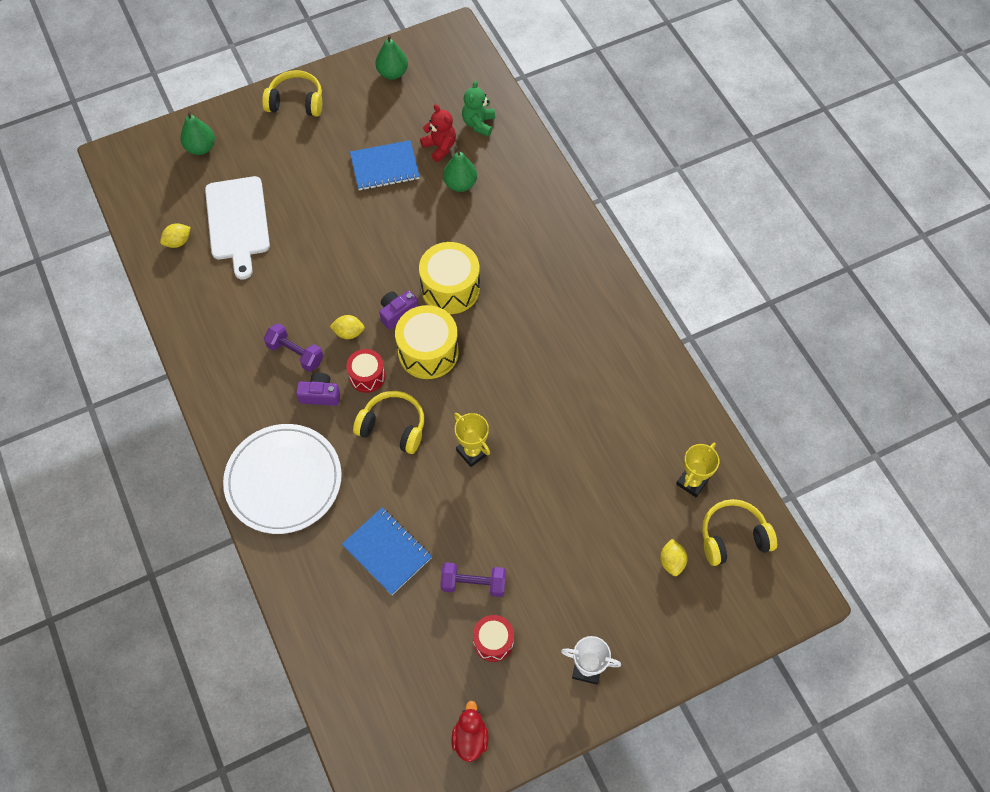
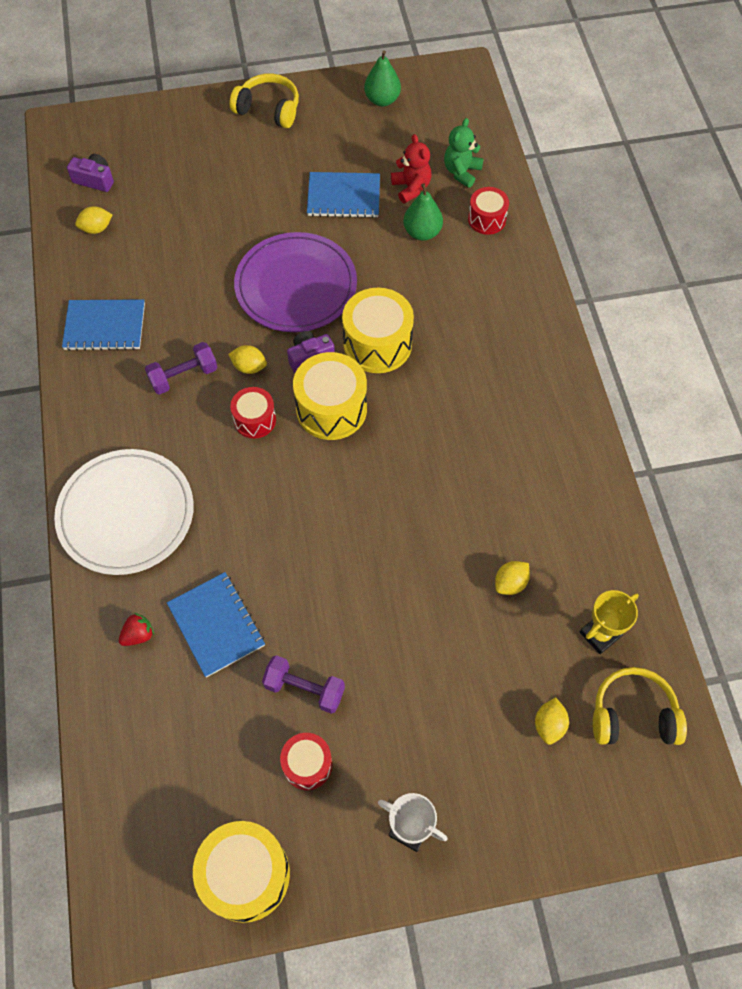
camera: 15 degrees right, 0 degrees up
(201, 148) = (152, 136): green pear -> none
(213, 326) = (105, 326): none -> blue notebook
(238, 222) = (166, 221): white cutting board -> none
(295, 353) = (184, 376): purple dumbbell -> purple dumbbell turned 75 degrees counterclockwise
(320, 395) = (196, 428): purple camera -> purple camera (95, 180)
(326, 576) = (138, 635): none -> red strawberry
(367, 254) = (296, 286): none -> purple plate
(393, 427) = (266, 483): yellow headphones -> none
(470, 738) = (246, 875): red duck -> yellow drum
(472, 452) = (348, 534): yellow trophy -> none
(511, 161) = (487, 219): none -> red drum
(612, 459) = (510, 583): none -> yellow lemon

